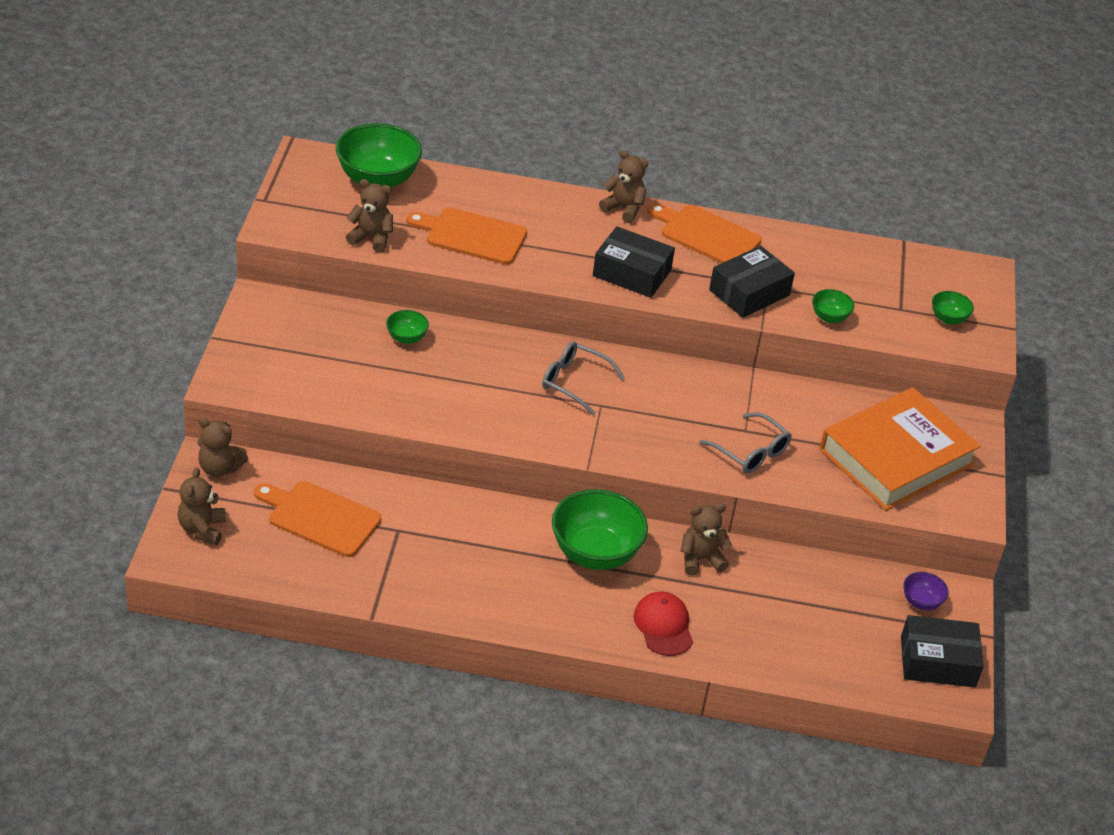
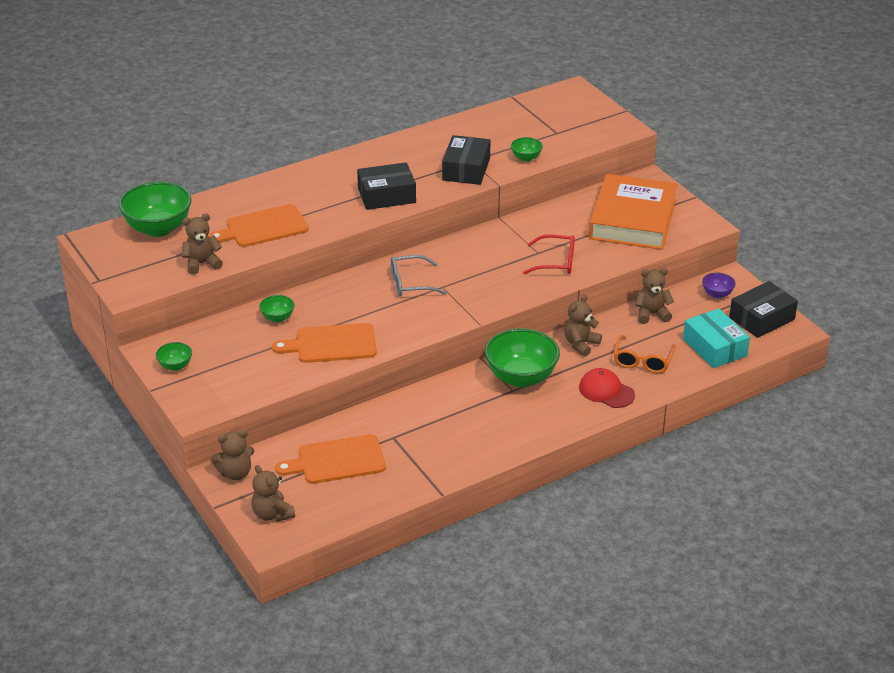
camera: 35 degrees left, 5 degrees down
(623, 209) = (334, 163): brown teddy bear -> brown teddy bear (652, 314)
(706, 235) = (401, 151): orange cutting board -> orange cutting board (331, 344)
(743, 620) = (643, 361): none -> orange glasses
(751, 452) = (556, 262): grey glasses -> red glasses
(841, 658) = (714, 347): none -> turquoise box
(948, 319) = (587, 124): green bowl -> green bowl (175, 366)

